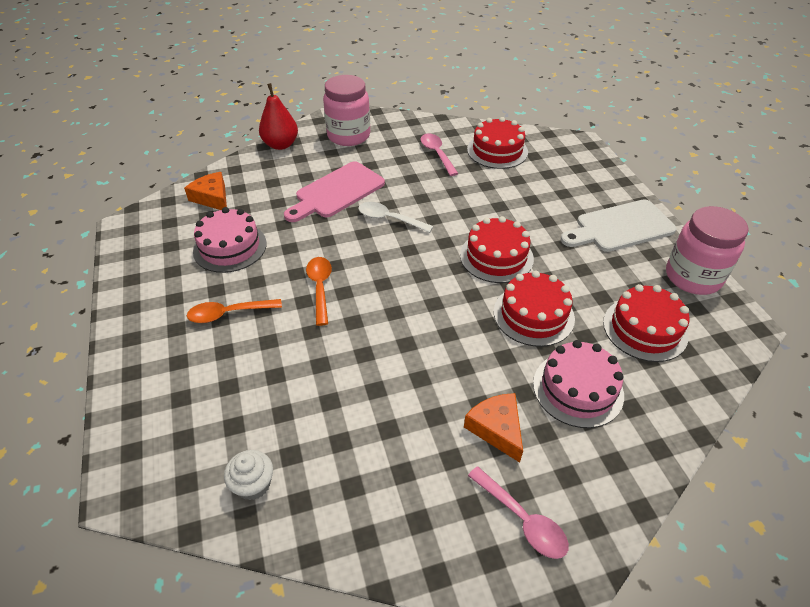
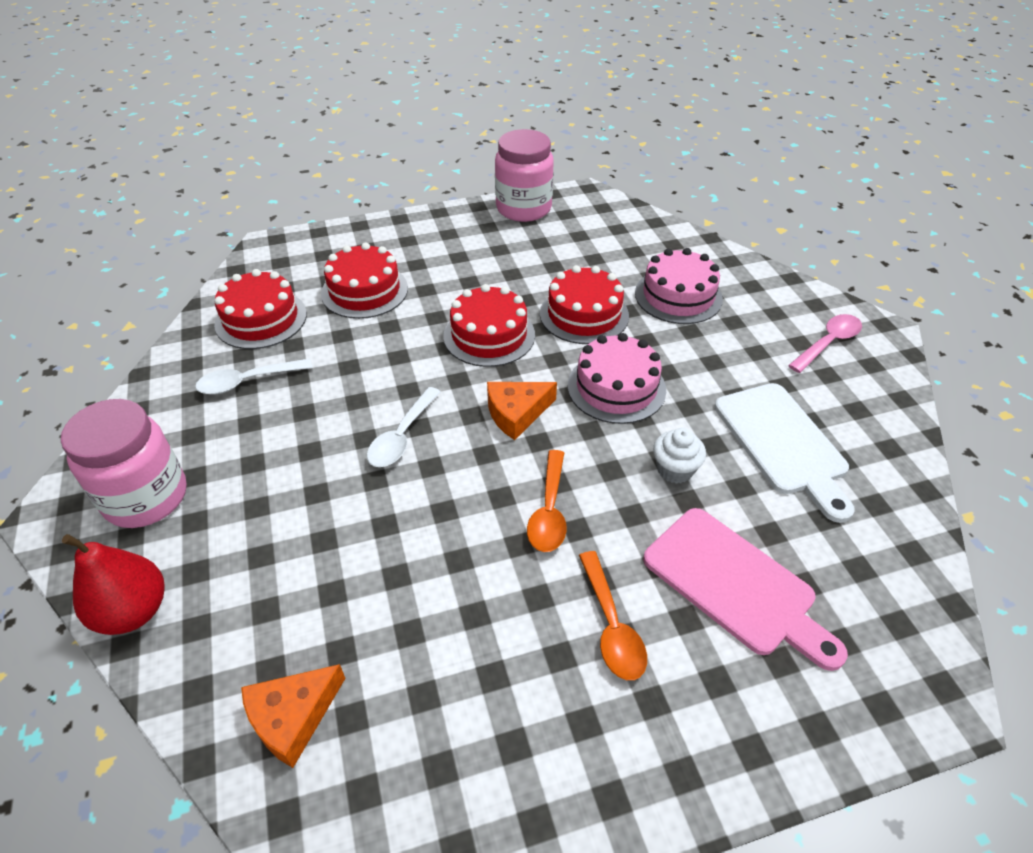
camera: 90 degrees left, 0 degrees up
(230, 247) = (451, 653): pink cake -> pink cake (616, 387)
(253, 484) = (874, 550): white cupcake -> white cupcake (675, 469)
(320, 287) = (549, 511): orange spoon -> orange spoon turned 75 degrees counterclockwise
(336, 192) = (319, 505): pink cutting board -> pink cutting board (735, 585)
(437, 154) = (247, 381): pink spoon -> white spoon
(496, 429) = (739, 352): orange cheese -> orange cheese (516, 413)
(620, 227) = (443, 239): white cutting board -> white cutting board (783, 443)
(645, 329) = (596, 246): red cake -> red cake (364, 291)

